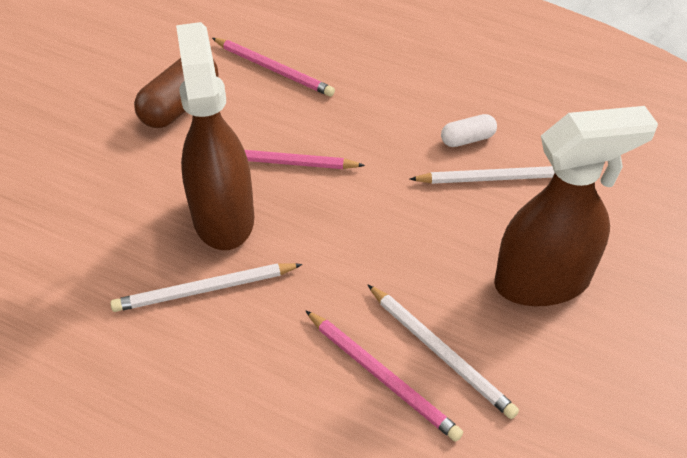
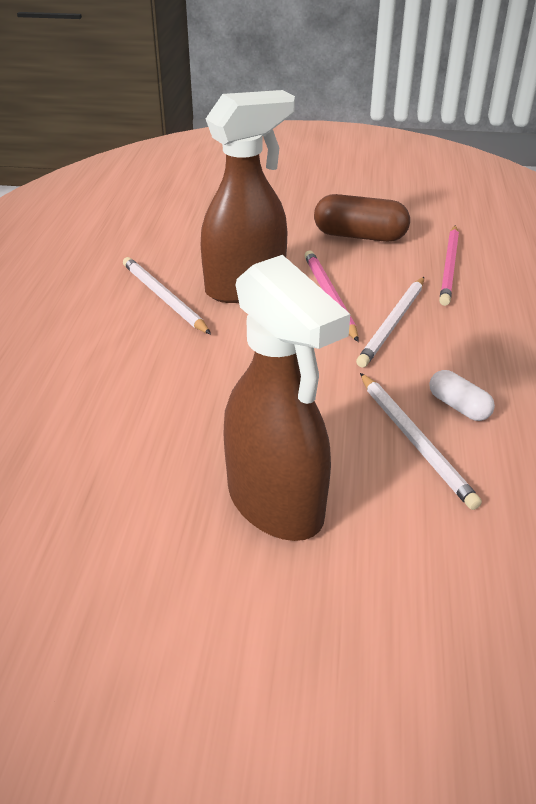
camera: 70 degrees right, 10 degrees down
(381, 376) = (107, 409): pink pencil -> none
(440, 352) = (147, 441): white pencil -> white pencil (393, 323)

